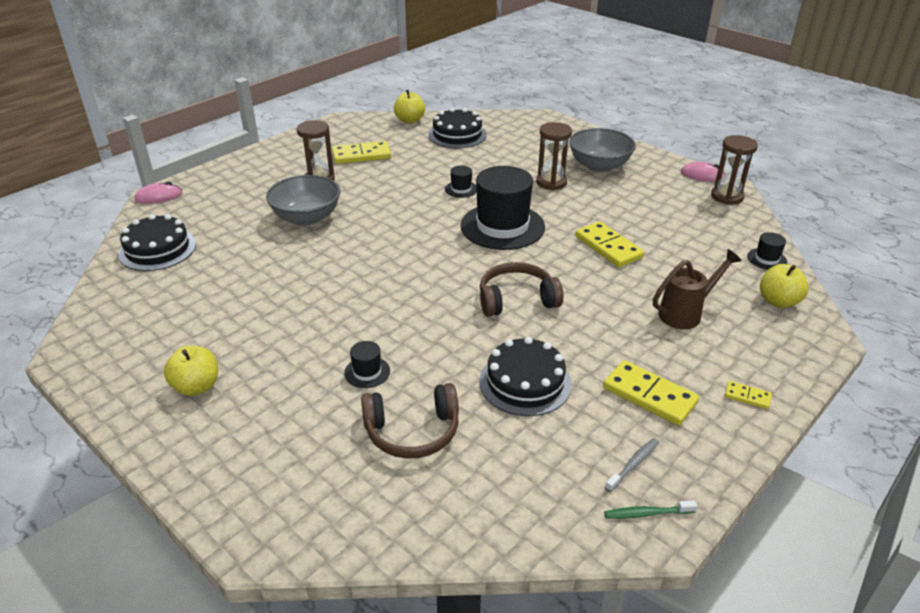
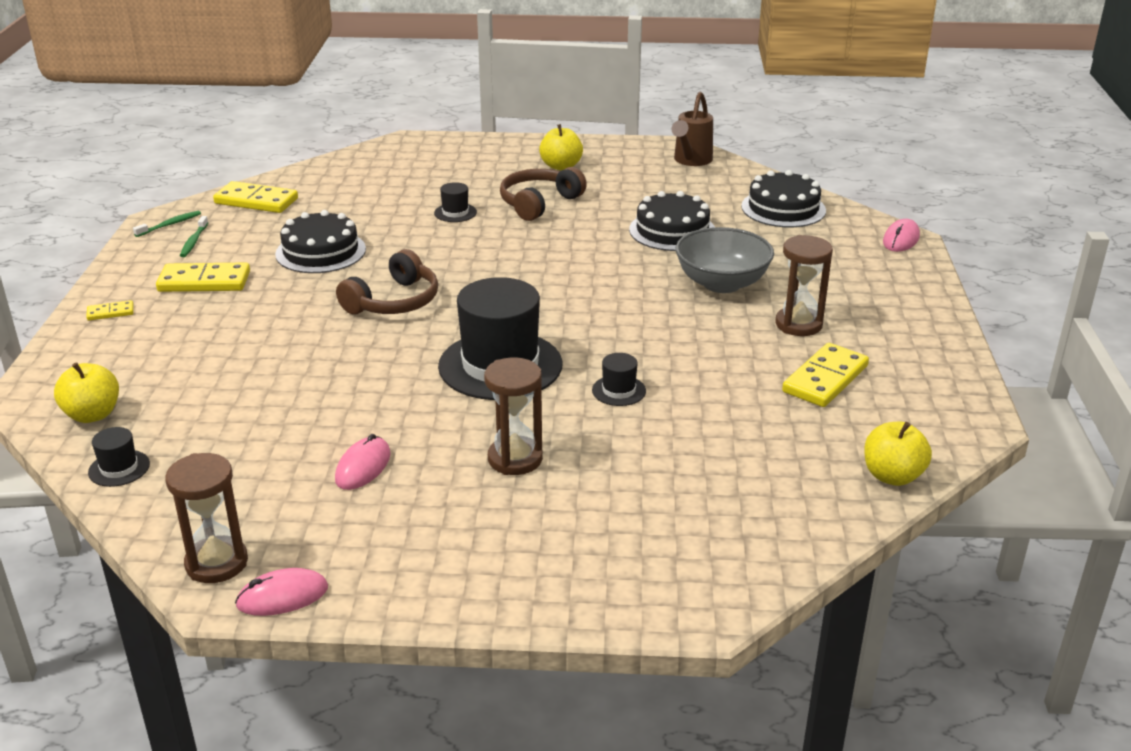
camera: 140 degrees right, 5 degrees down
(412, 431) = (376, 201): brown headphones -> brown headphones (539, 203)
(457, 135) = (773, 483): black cake -> black cake (672, 230)
(599, 166) = (476, 529): grey bowl -> none
(608, 247) = (345, 395): yellow domino -> yellow domino (256, 201)
(629, 207) = (363, 467): none -> pink mouse
(633, 465) = (194, 241): grey toothbrush -> green toothbrush
(686, 313) = (202, 358): brown watering can -> brown watering can (690, 161)

